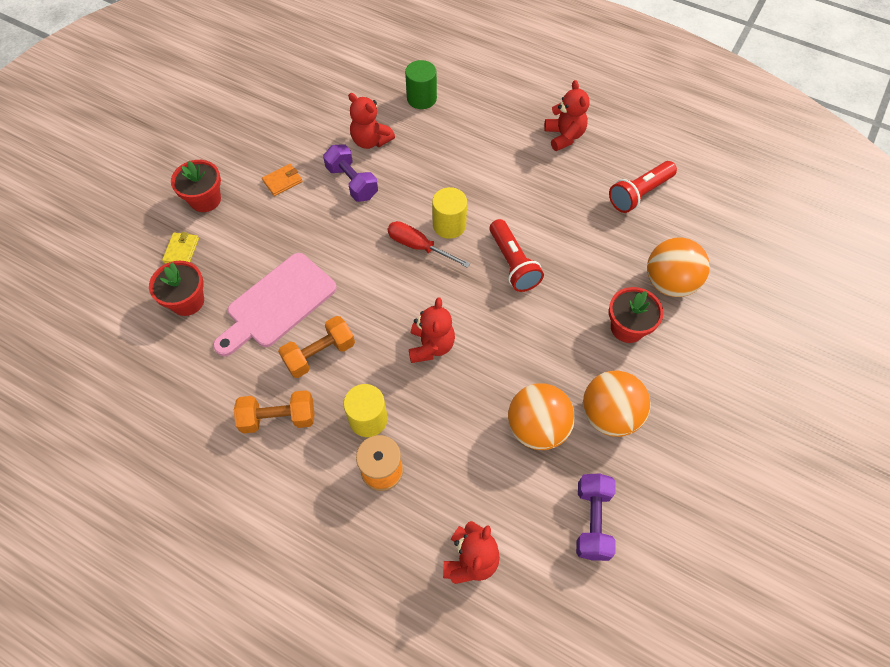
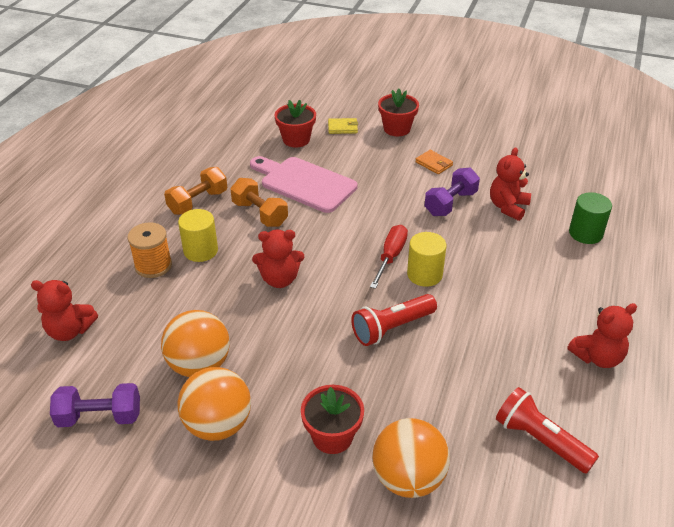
camera: 80 degrees right, 20 degrees down
(278, 418) = (198, 202): orange dumbbell -> orange dumbbell turned 60 degrees clockwise

